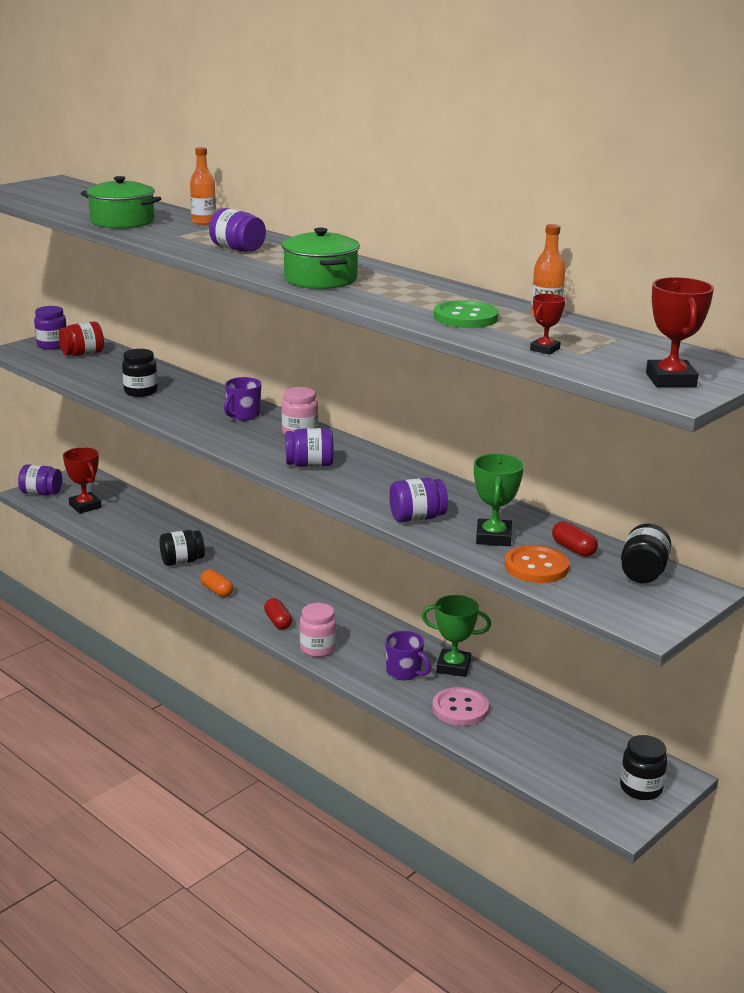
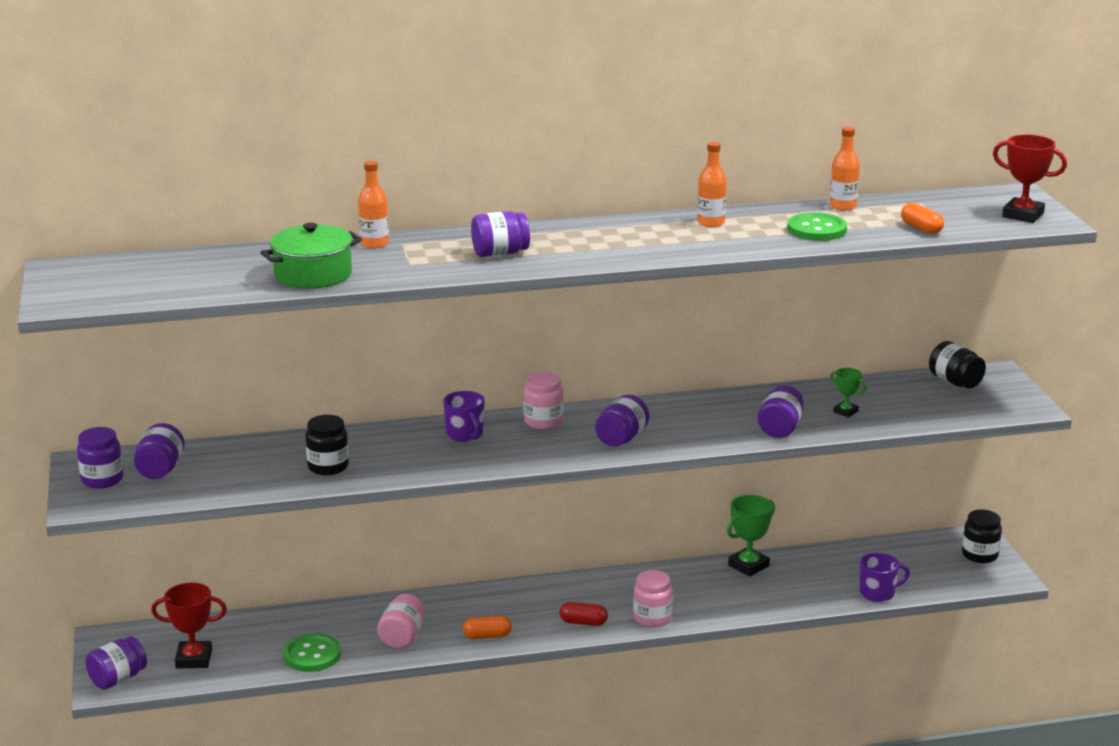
camera: 55 degrees left, 0 degrees up
(83, 354) = (160, 469): red jar -> purple jar
(127, 540) = (312, 655): none -> green button
(182, 561) = (402, 637): black jar -> pink jar
(320, 279) = (646, 247): green pot -> none
(404, 672) = (733, 590): purple mug -> purple mug (878, 593)
(414, 286) = (711, 223): none -> orange bottle
(460, 708) = (812, 586): pink button -> none
(493, 537) = (845, 412): green trophy -> green trophy, size x0.58
(536, 567) = (909, 413): orange button -> none
(545, 349) = (921, 228): red trophy -> orange capsule
(573, 549) = (894, 391): red capsule -> none

